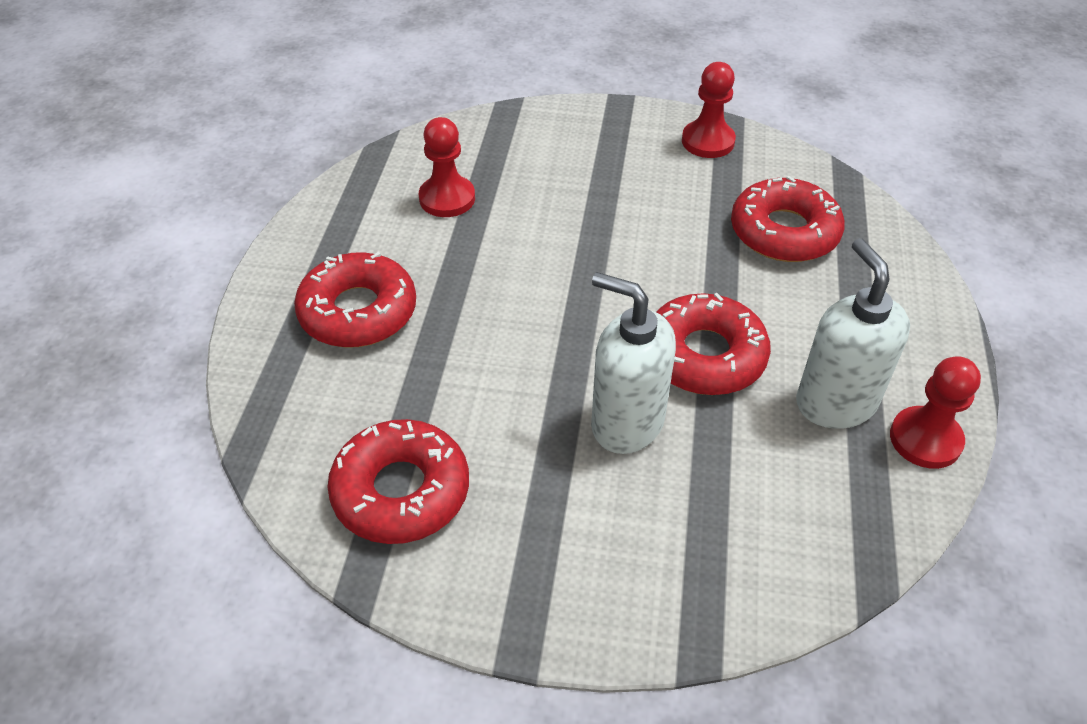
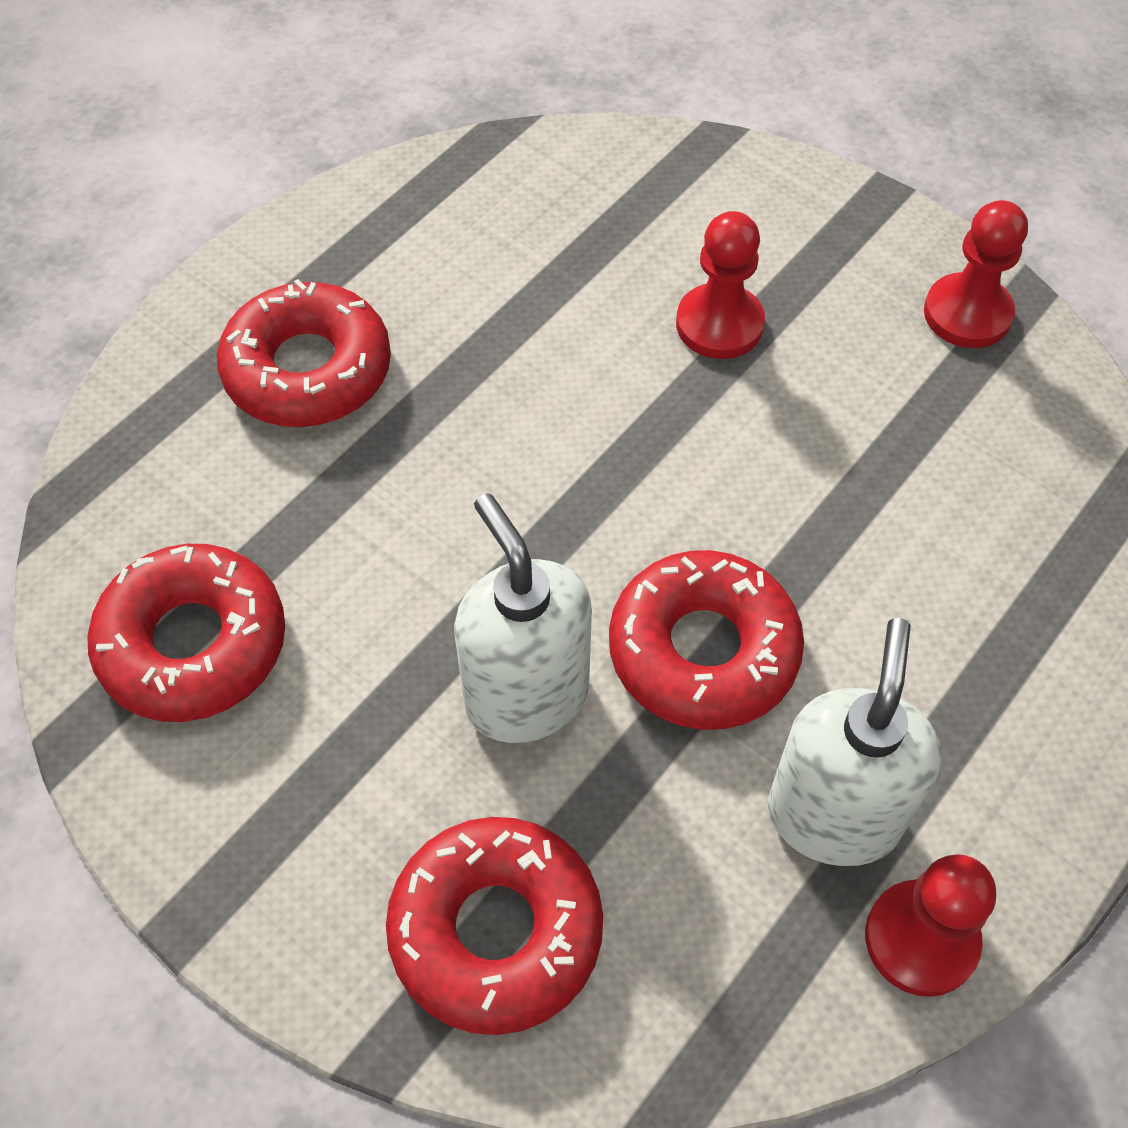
camera: 30 degrees right, 10 degrees up
(447, 198) = (530, 250): red pawn -> red pawn (719, 324)
(784, 232) = (969, 514): red donut -> red donut (496, 931)

